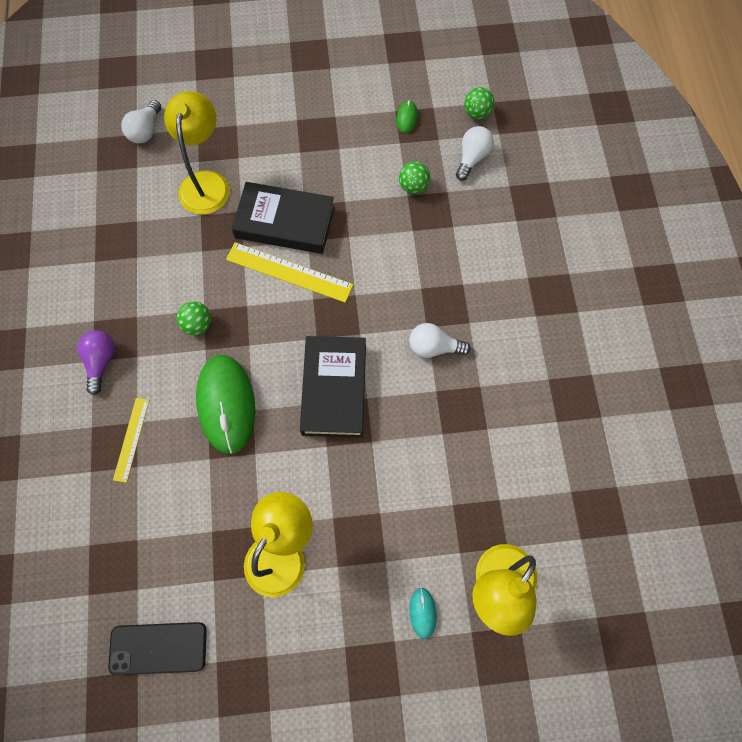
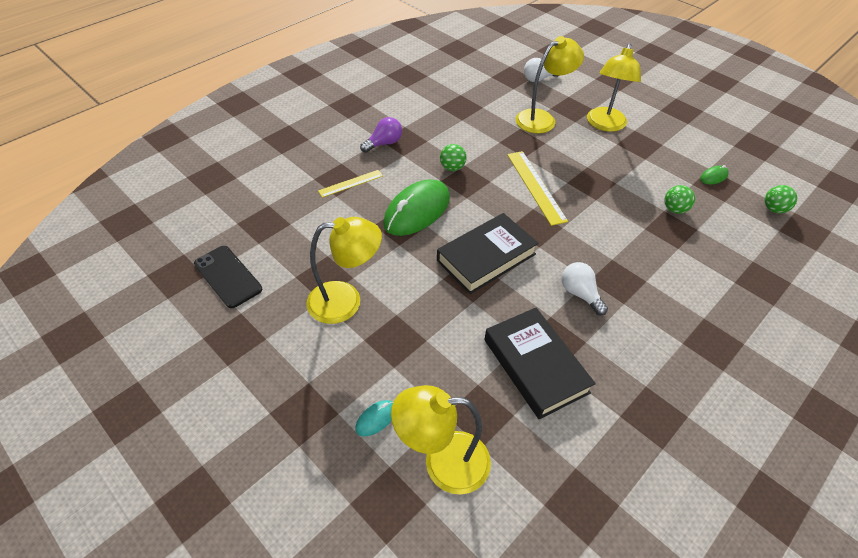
camera: 50 degrees right, 20 degrees down
(267, 137) = (605, 125): none -> yellow lamp
(285, 222) = (564, 165): black book -> black book (535, 366)
(472, 158) = (740, 227): white light bulb -> none

